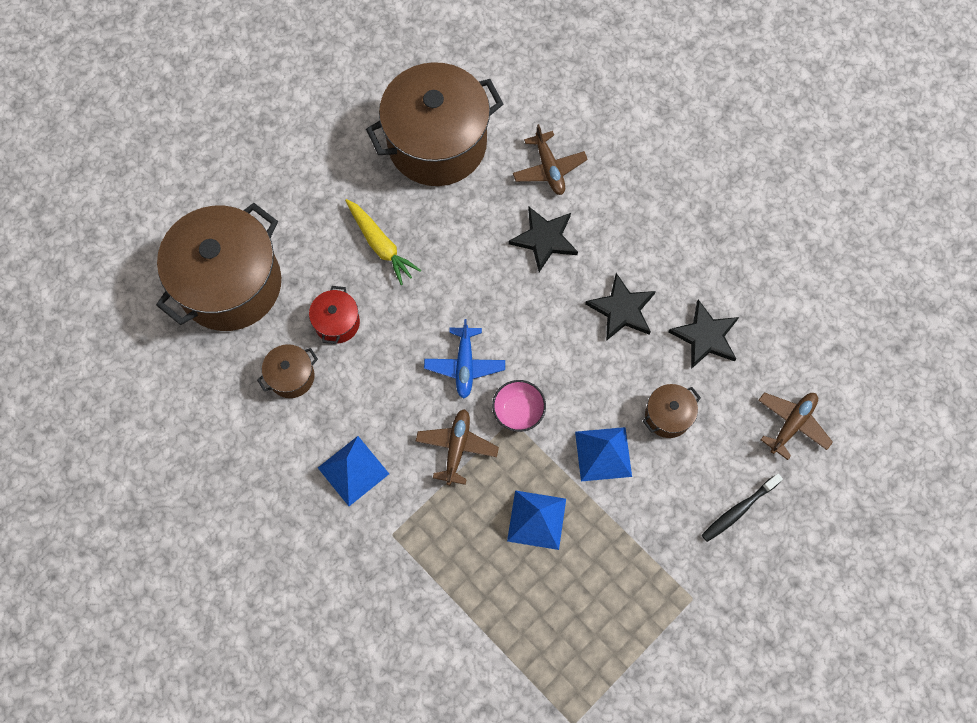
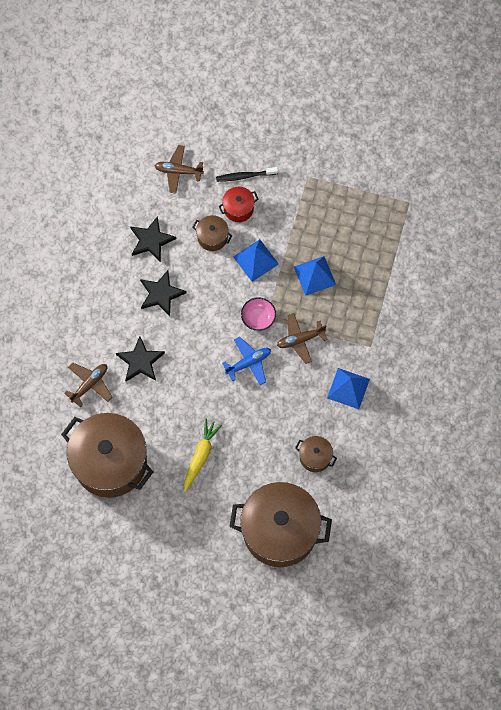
camera: 120 degrees left, 0 degrees up
(337, 323) = (266, 451): red pot -> red pot (238, 209)
(738, 510) = (245, 176): black toothbrush -> black toothbrush turned 150 degrees clockwise

